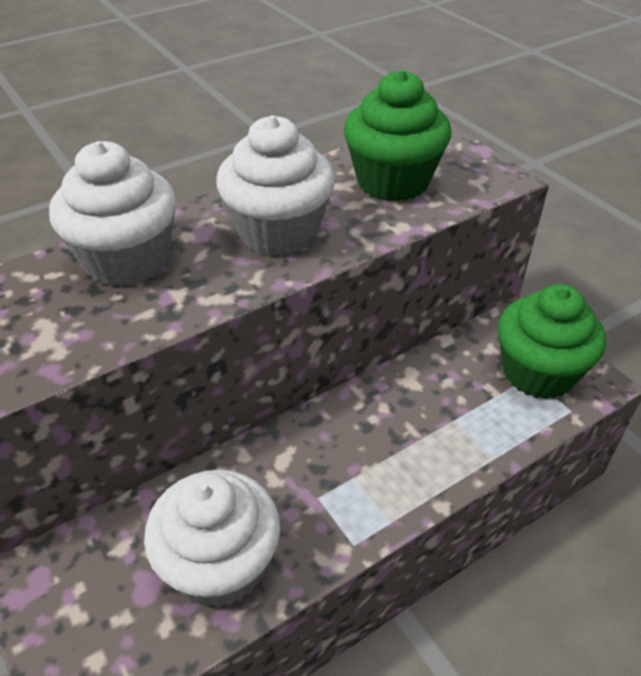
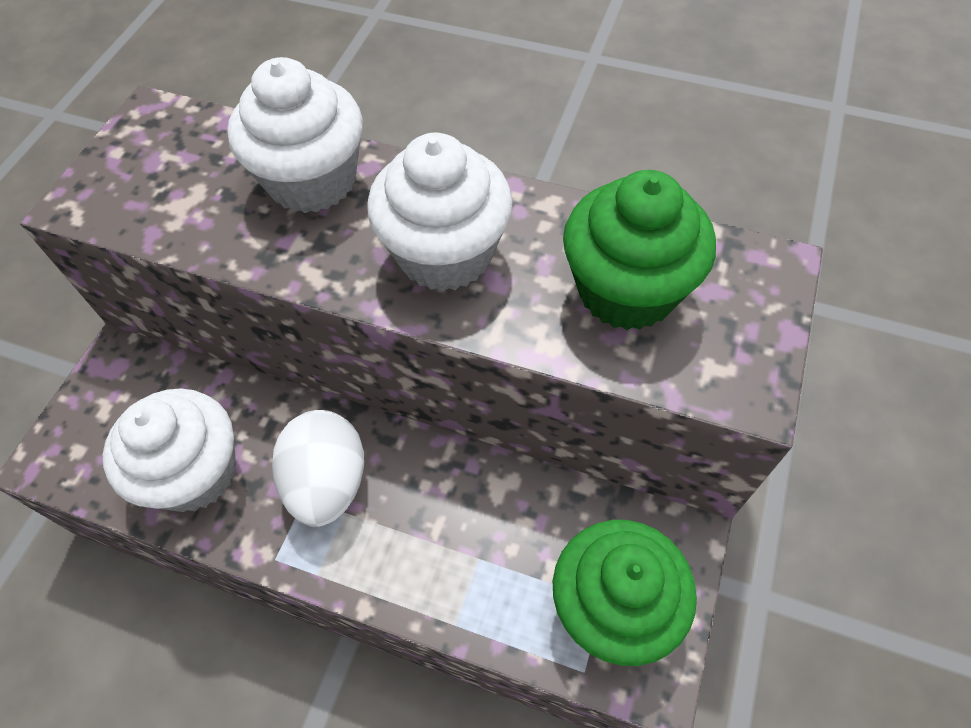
camera: 55 degrees right, 15 degrees up
(318, 474) = (328, 482): none -> white egg

